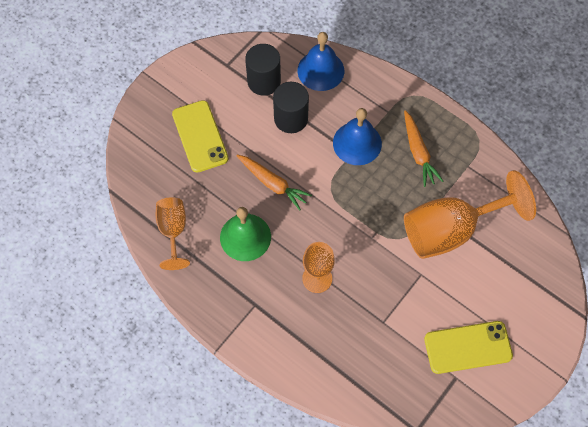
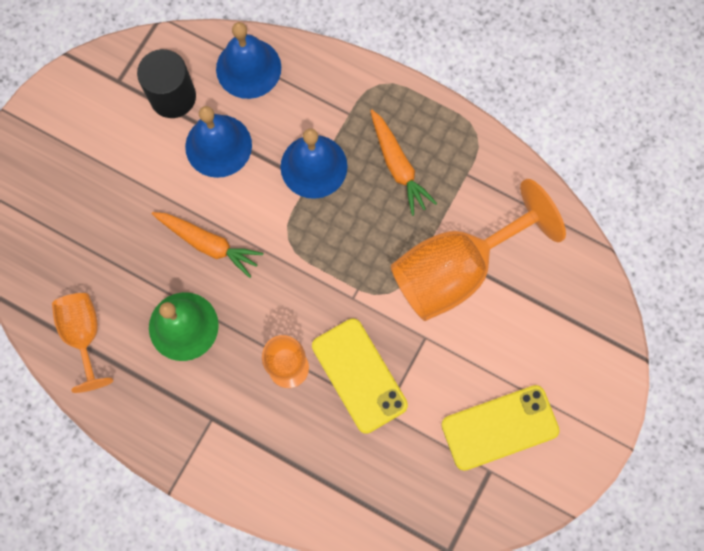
camera: 10 degrees left, 10 degrees up
(200, 136) = (98, 192): yellow phone -> yellow phone (359, 375)
(291, 118) = (218, 145): black cylinder -> blue bell

